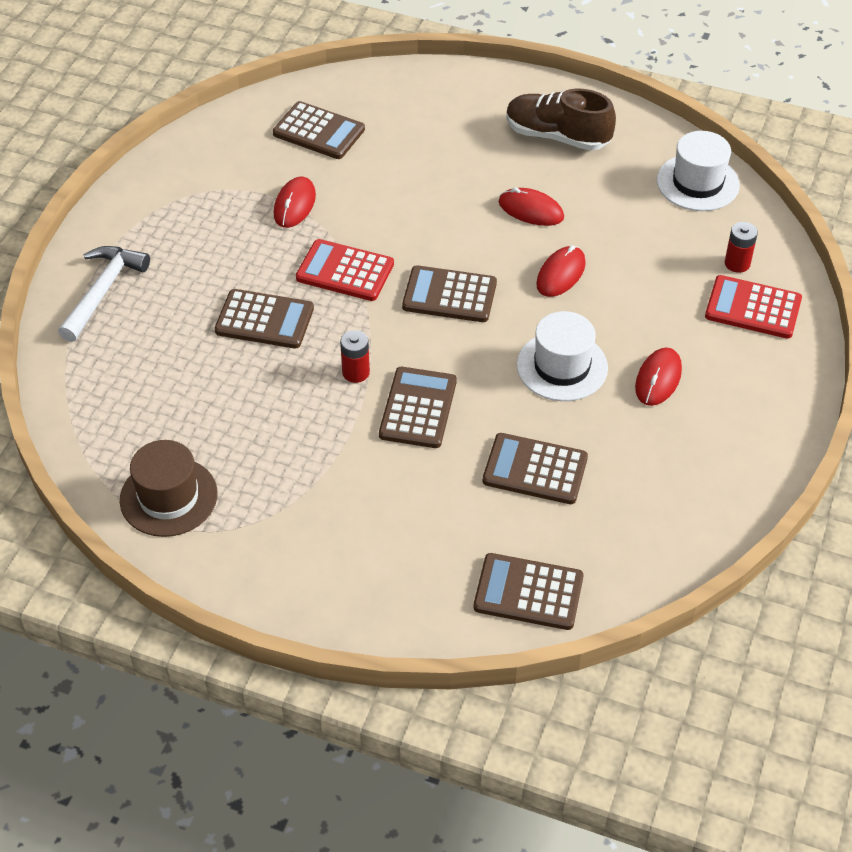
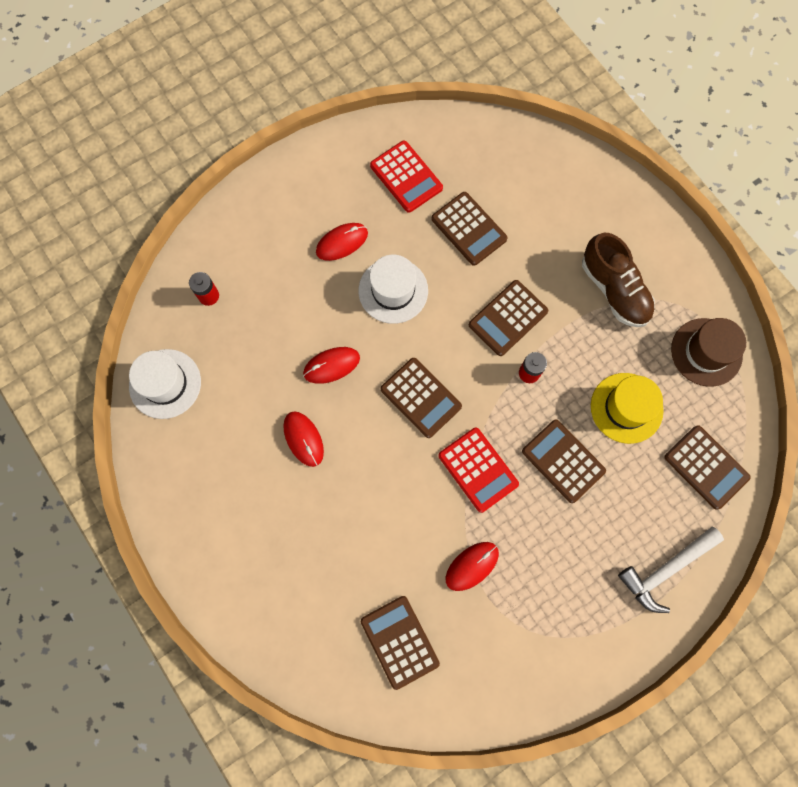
camera: 145 degrees left, 25 degrees up
(228, 397) = (626, 408): none -> yellow hat
(528, 592) = (532, 157): brown calculator -> brown calculator (706, 467)
(557, 136) = (221, 502): brown shoe -> brown shoe (614, 290)
(753, 308) = (234, 255): red calculator -> red calculator (406, 177)

